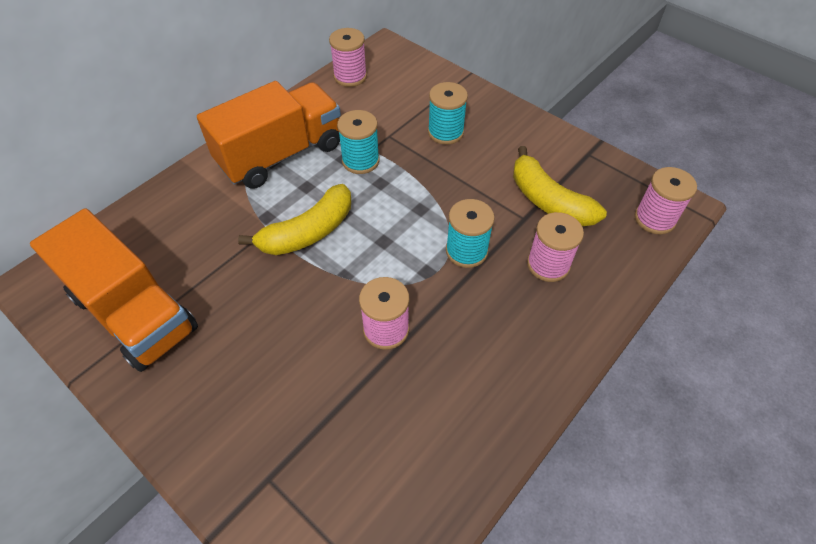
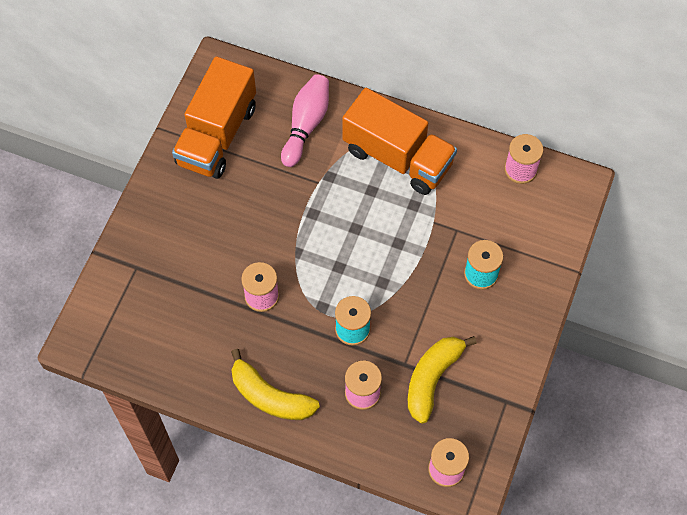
camera: 70 degrees right, 10 degrees up
(187, 219) = (306, 125): none -> pink bowling pin
(308, 232) = (326, 211): yellow banana -> yellow banana (270, 396)
(360, 161) = (416, 219): turquoise spool -> none

